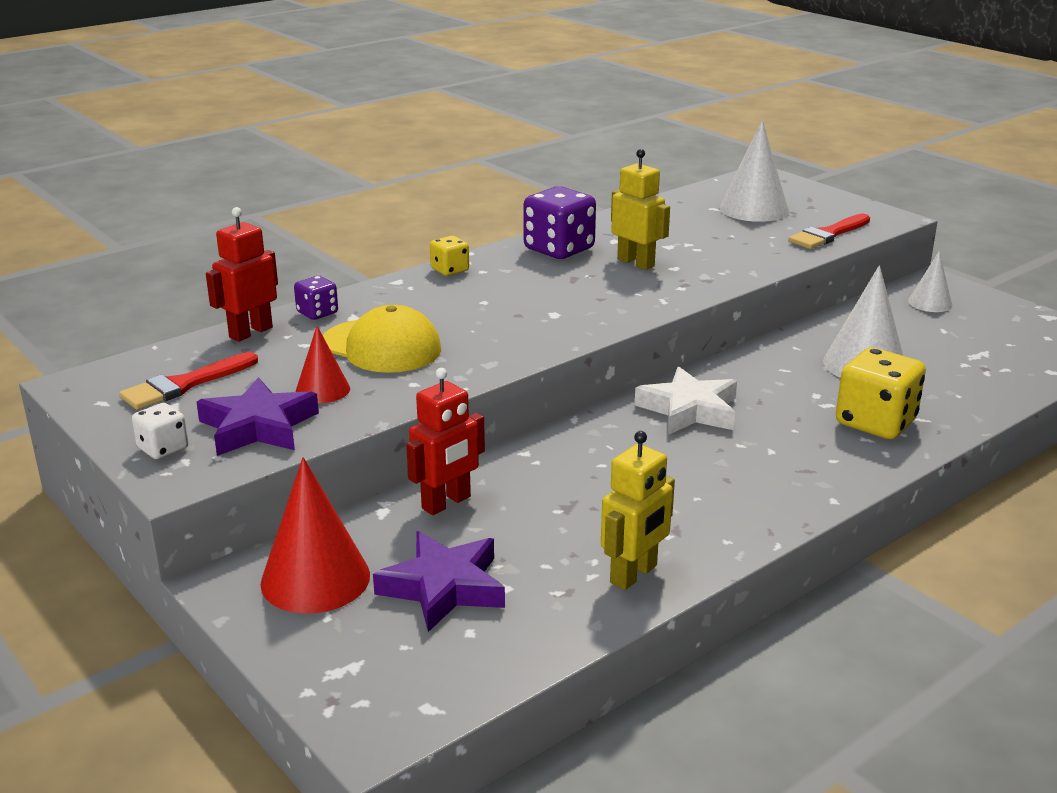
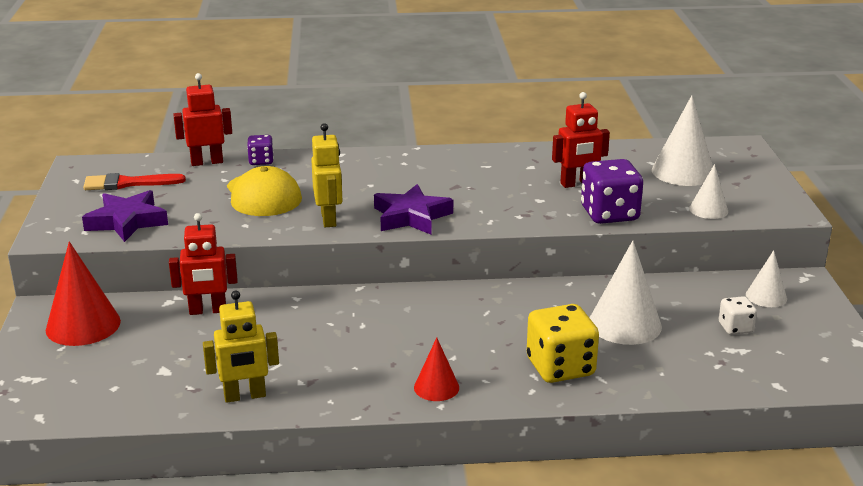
camera: 35 degrees right, 0 degrees up
(163, 448) = (66, 217): white dice -> white dice (735, 328)
(322, 390) = (191, 211): red cone -> red cone (436, 387)
(444, 587) = (136, 358): purple star -> purple star (411, 216)
(450, 270) = (383, 156): yellow dice -> none
(559, 249) = (480, 162): purple dice -> purple dice (609, 214)
(636, 262) = (517, 188): yellow robot -> yellow robot (329, 219)
(683, 244) = (577, 184): none -> red robot
(689, 410) = (442, 309): white star -> none
(828, 234) = (708, 210): red brush -> white cone

